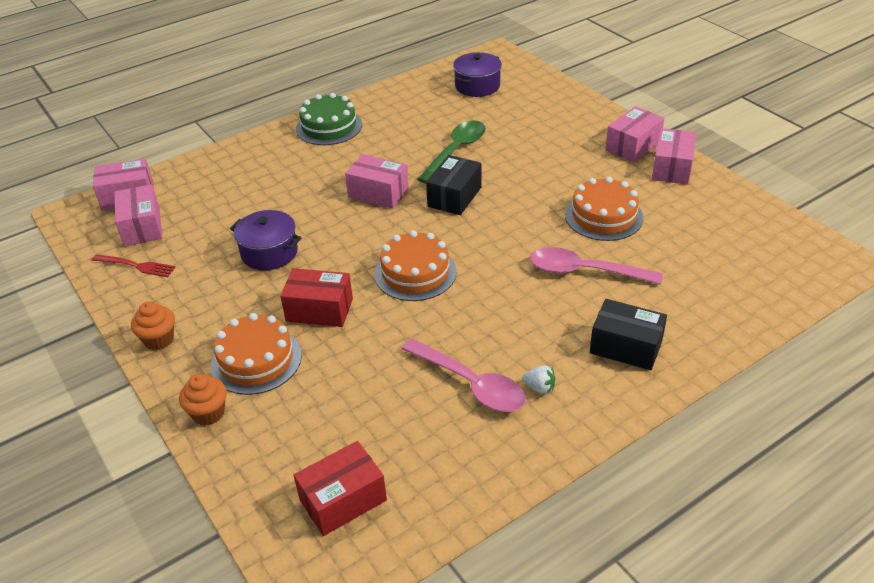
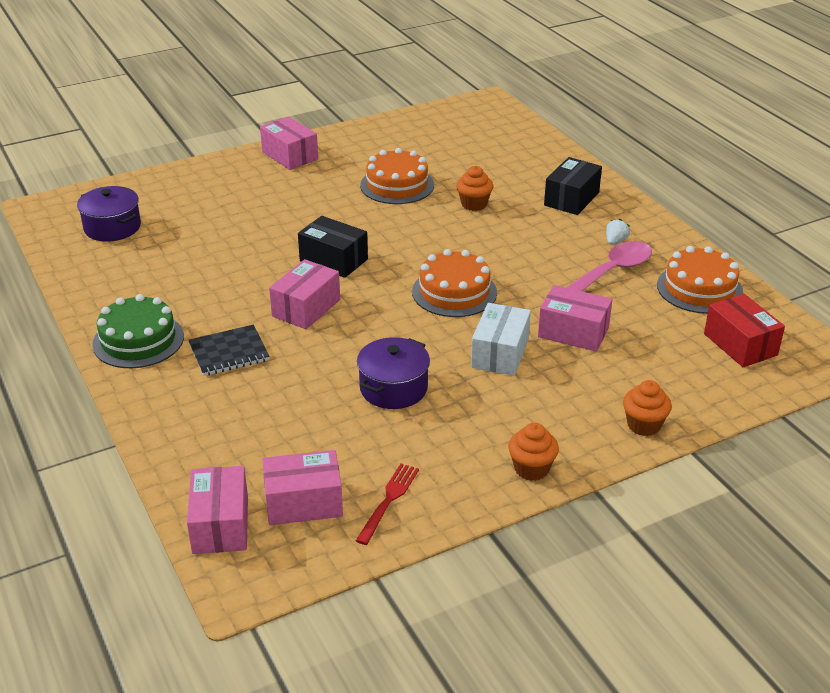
camera: 85 degrees left, 5 degrees down
(256, 360) = (570, 395): orange cake -> orange cake (699, 288)
(315, 167) = (229, 352): none -> black notebook
(319, 310) = (500, 353): red box -> white box
(456, 151) = (246, 252): green spoon -> none
(584, 271) = (474, 204): pink spoon -> orange cupcake
(672, 168) = (336, 143): pink box -> pink box (573, 332)

